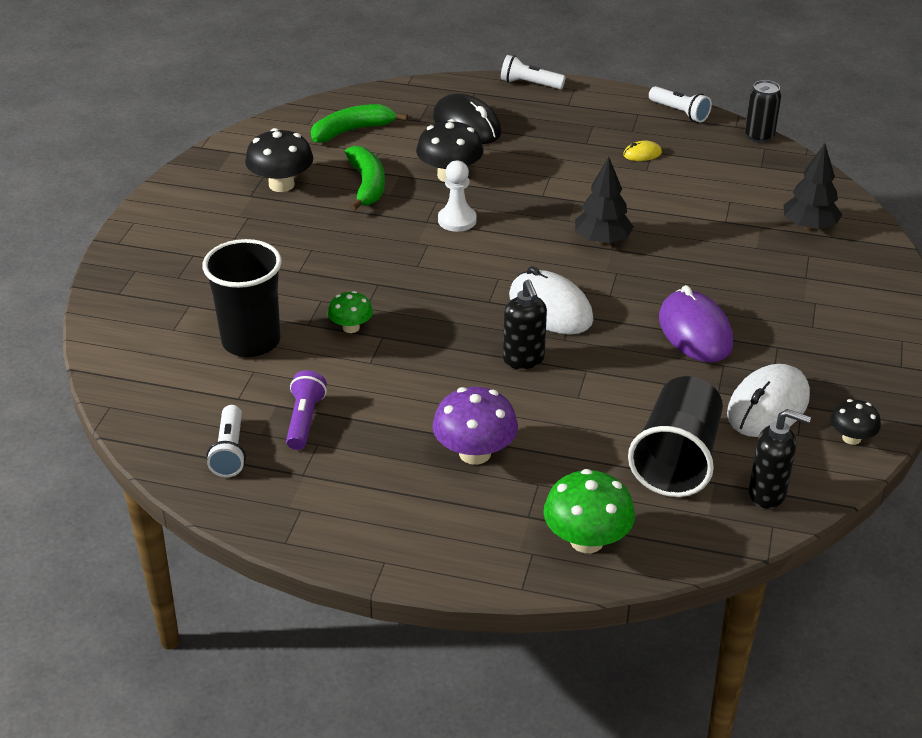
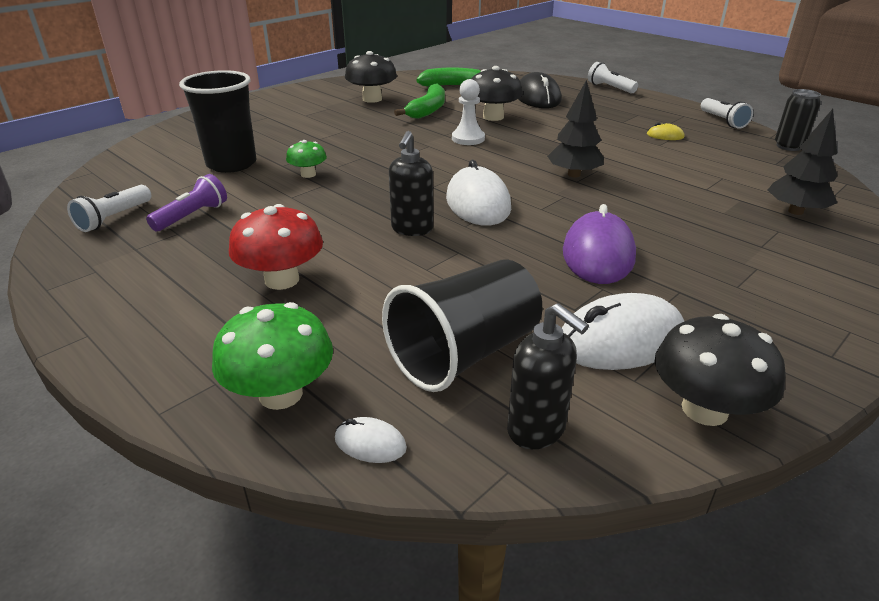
camera: 30 degrees right, 5 degrees down
(475, 453) = (282, 280): purple mushroom -> red mushroom
(679, 546) = (370, 443): none -> white mouse
(851, 438) = (704, 409): black mushroom -> black mushroom, size x1.69

